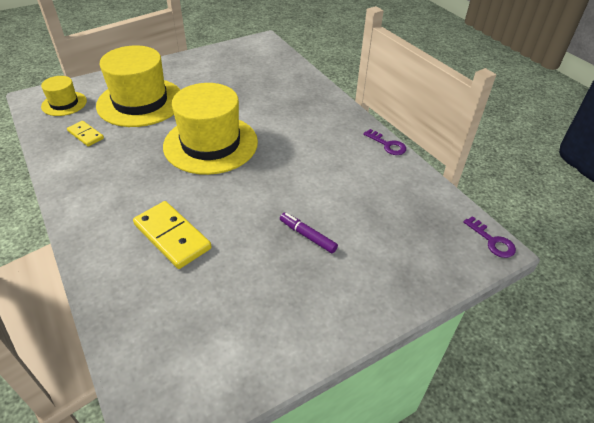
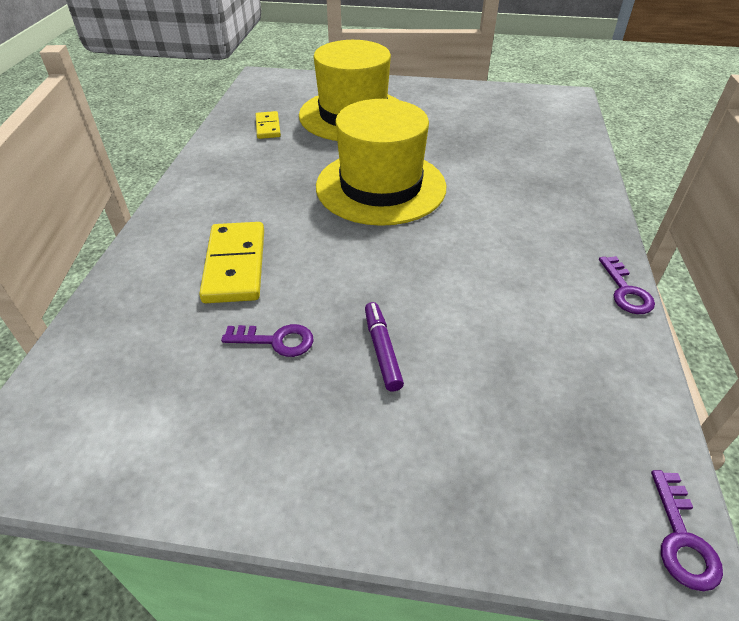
camera: 40 degrees right, 0 degrees up
(64, 103) = (281, 91): yellow hat -> none
(247, 264) = (276, 340): none -> purple key

